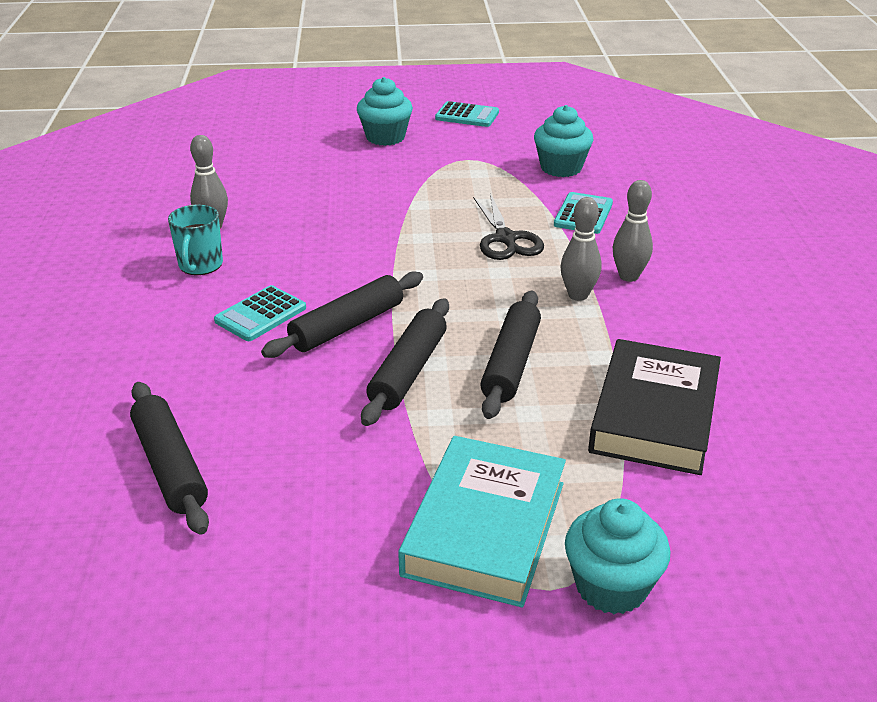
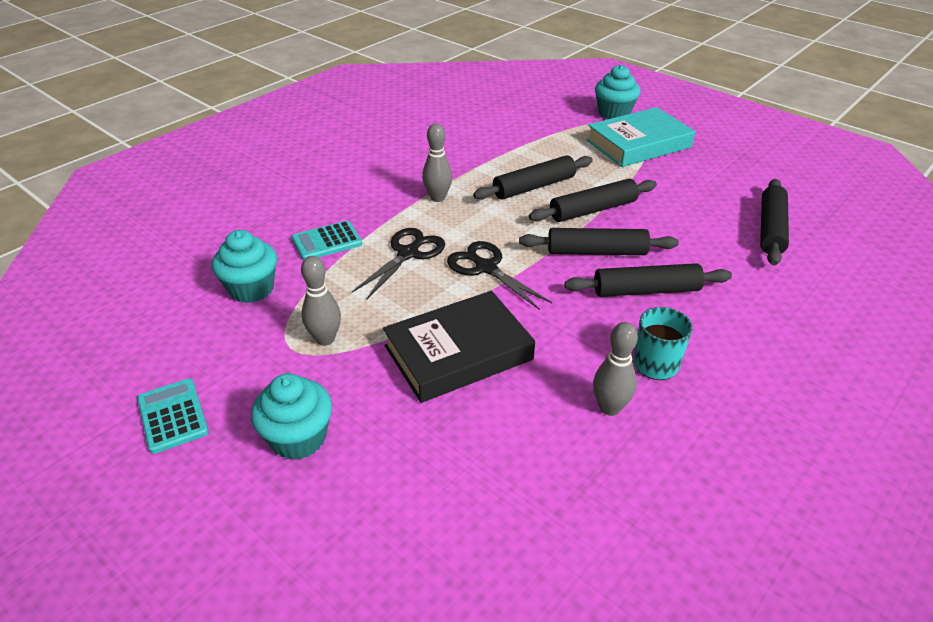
camera: 135 degrees left, 5 degrees up
(261, 314) = (646, 290): turquoise calculator -> black rolling pin
(425, 261) = (486, 268): none -> black scissors
(628, 276) = (391, 192): grey bowling pin -> grey bowling pin (325, 339)
(654, 415) = (507, 140): black book -> black book (458, 353)

